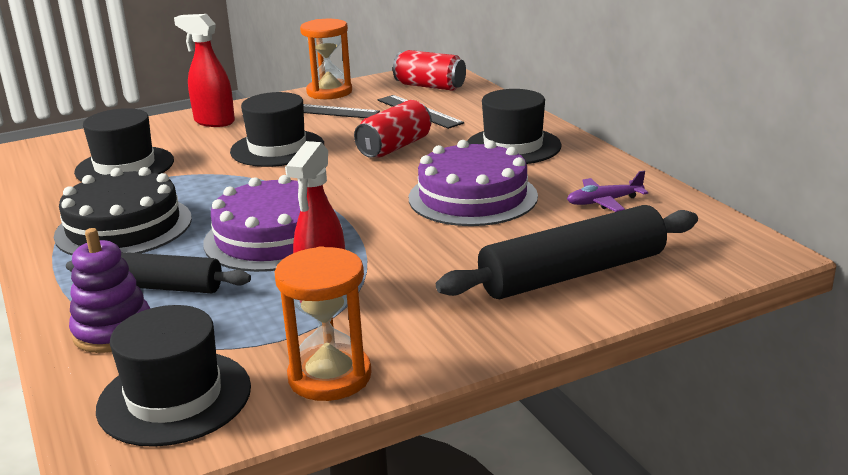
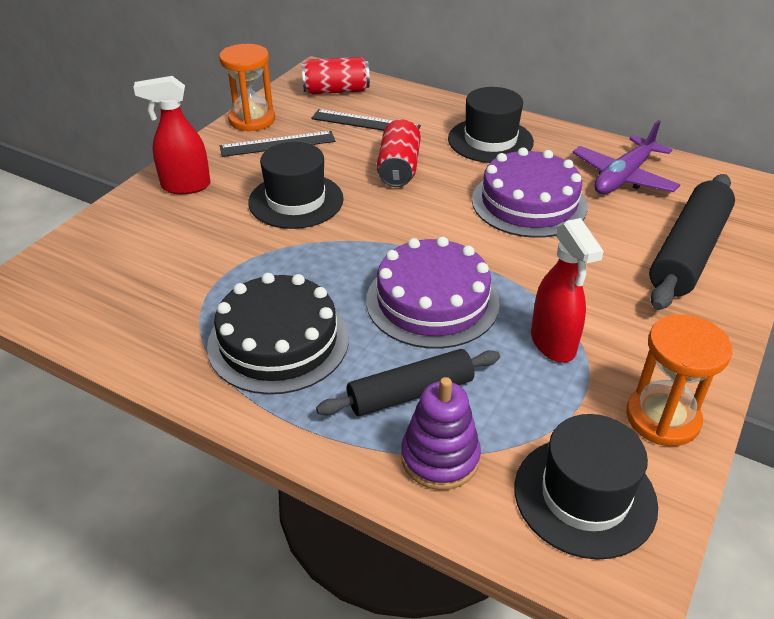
camera: 35 degrees left, 15 degrees up
(125, 166) = (171, 270): black hat -> none
(604, 202) = (623, 177): purple plane -> purple plane, size x1.69

